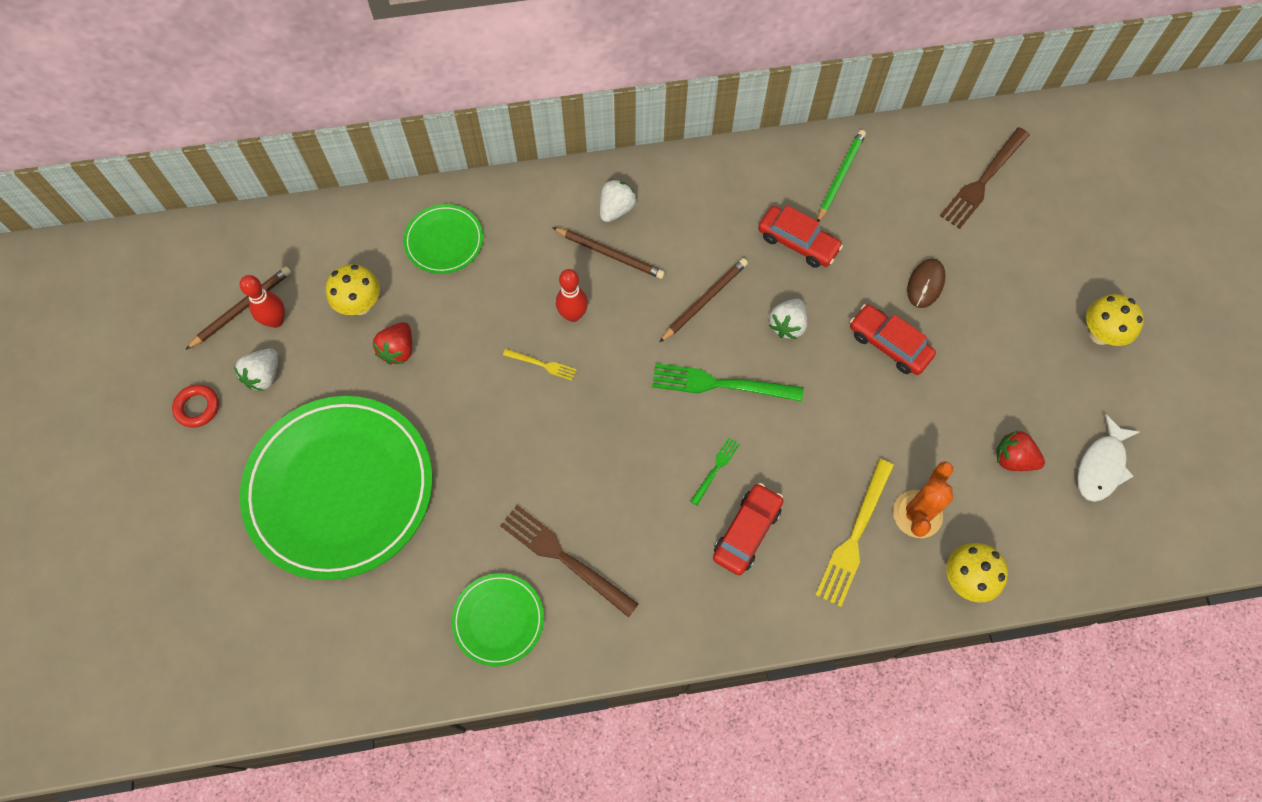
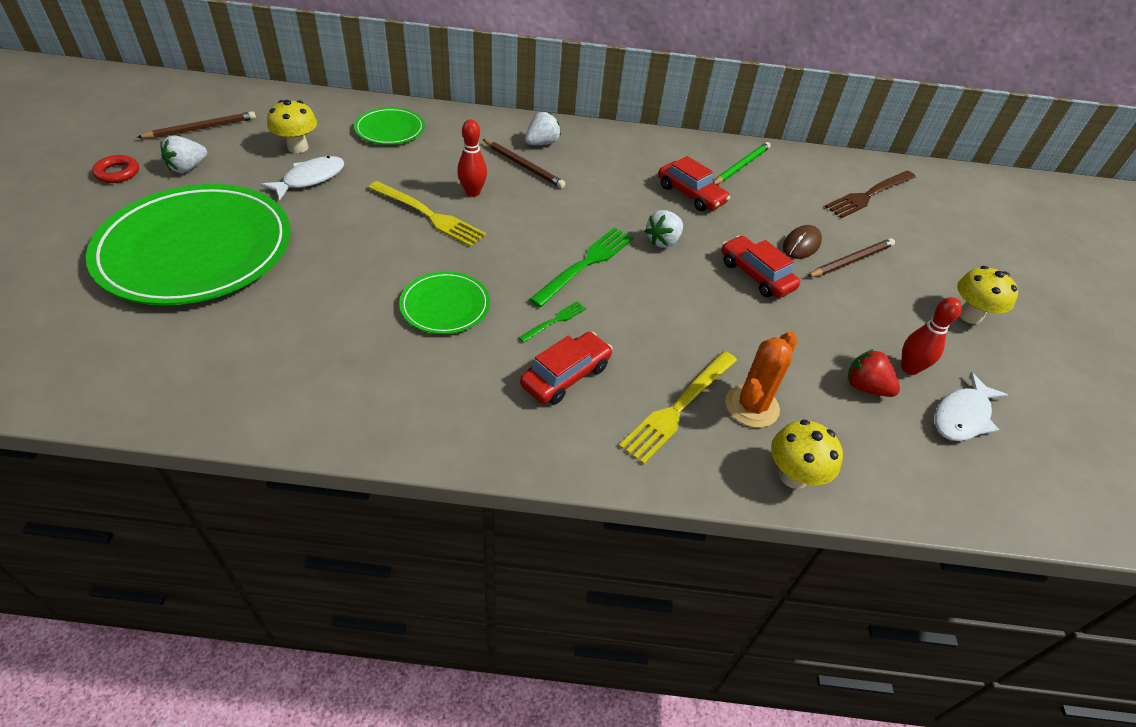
camera: 10 degrees right, 20 degrees down
(276, 320) = (223, 140): red bowling pin -> red bowling pin (909, 368)
(398, 350) = (310, 179): red strawberry -> white fish
(498, 620) = (276, 380): green plate -> green plate (445, 305)
(542, 364) = (428, 215): yellow fork -> yellow fork, size x1.97
(565, 558) = (372, 350): brown fork -> none
(704, 300) = (593, 209): brown pencil -> brown pencil (851, 261)
(721, 384) = (585, 264): green fork -> green fork turned 105 degrees clockwise

